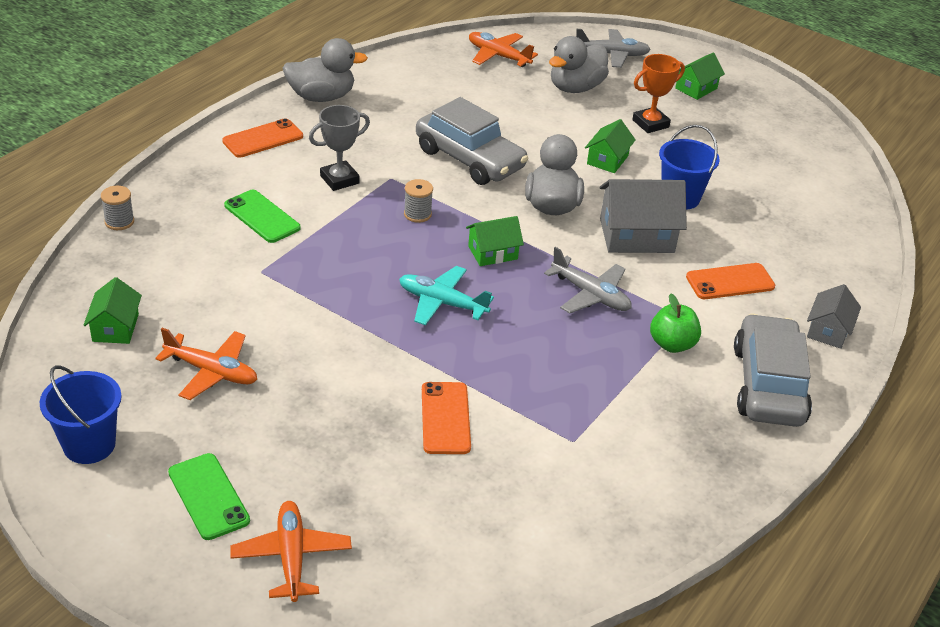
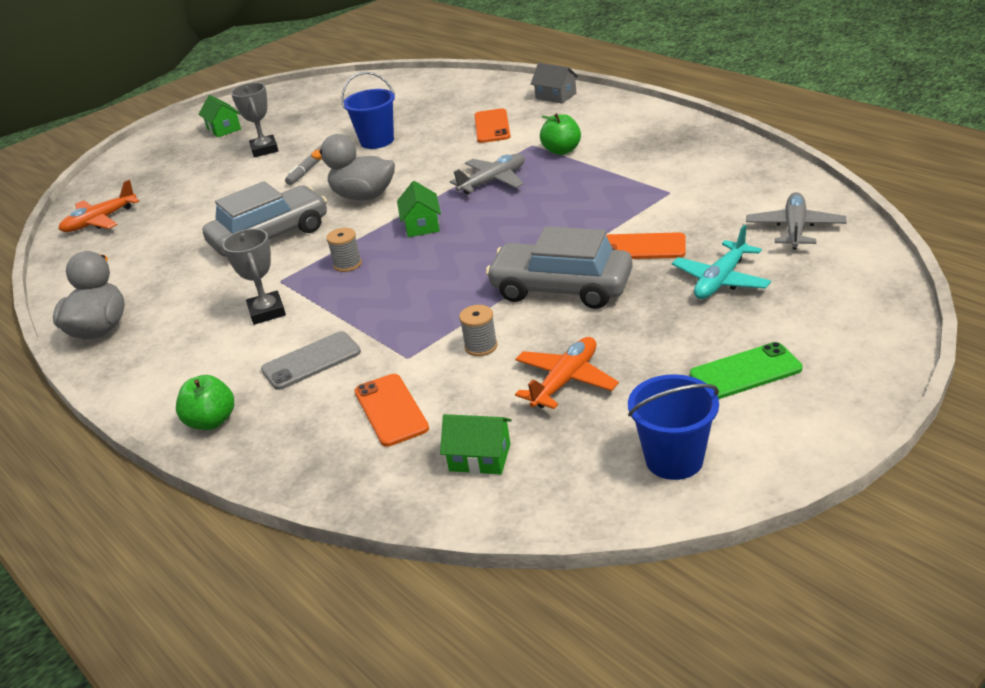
camera: 70 degrees left, 5 degrees down
(119, 222) = (275, 473): grey spool -> grey spool (481, 346)
(188, 179) = (211, 421): none -> green apple
(262, 217) = (311, 361): green phone -> grey phone
(263, 139) = (160, 368): orange phone -> orange phone (391, 410)
(291, 557) = (815, 320): orange plane -> none
(442, 303) = (487, 250): turquoise plane -> turquoise plane (721, 280)
(575, 88) = (185, 182): grey duck -> none
(607, 160) = (308, 170): green house -> grey marker
(612, 54) = (142, 163): grey plane -> grey plane (795, 229)
(636, 235) = (421, 160): grey house -> none
(650, 124) = (264, 149): orange trophy -> grey trophy
(768, 385) = (611, 119): grey car -> grey car (561, 288)

